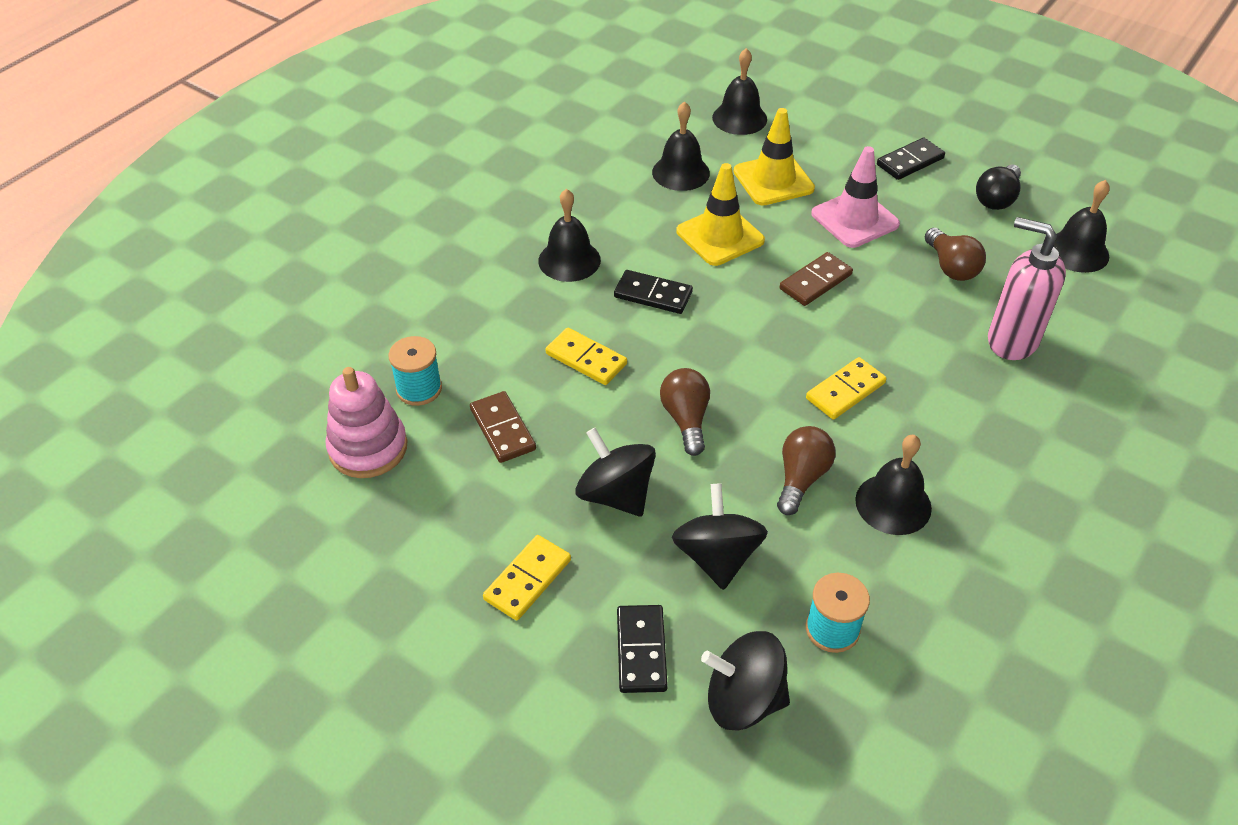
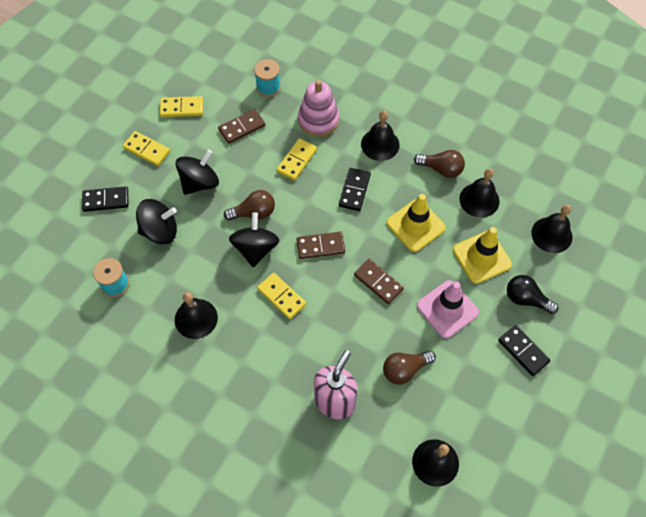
camera: 85 degrees right, 15 degrees up
(368, 448) = (227, 73): pink stacking toy -> pink stacking toy (318, 120)
(436, 520) = (182, 108): none -> yellow domino
(743, 699) = (77, 244): black spinning top -> black spinning top (255, 248)
(754, 340) = (320, 246): none -> brown domino
(801, 478) = (213, 271): brown light bulb -> brown light bulb (441, 169)
(996, 199) = (489, 411): black light bulb -> black light bulb (526, 299)

